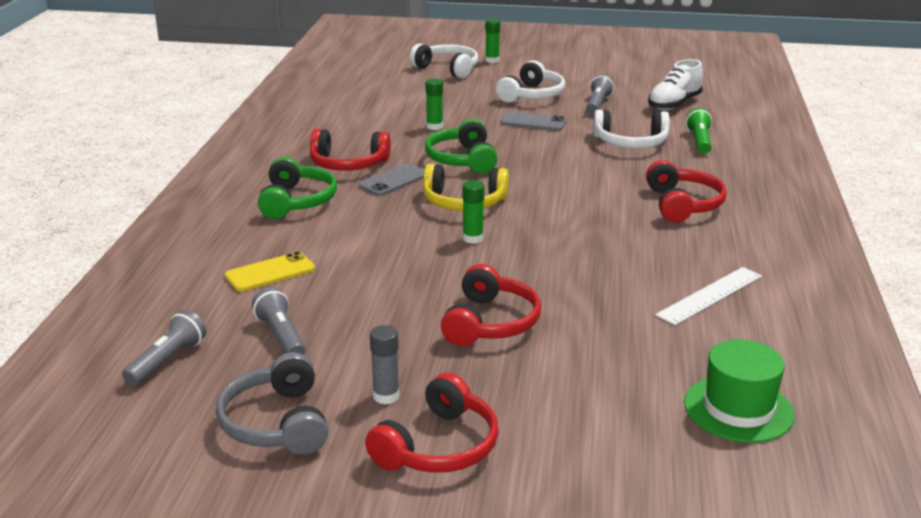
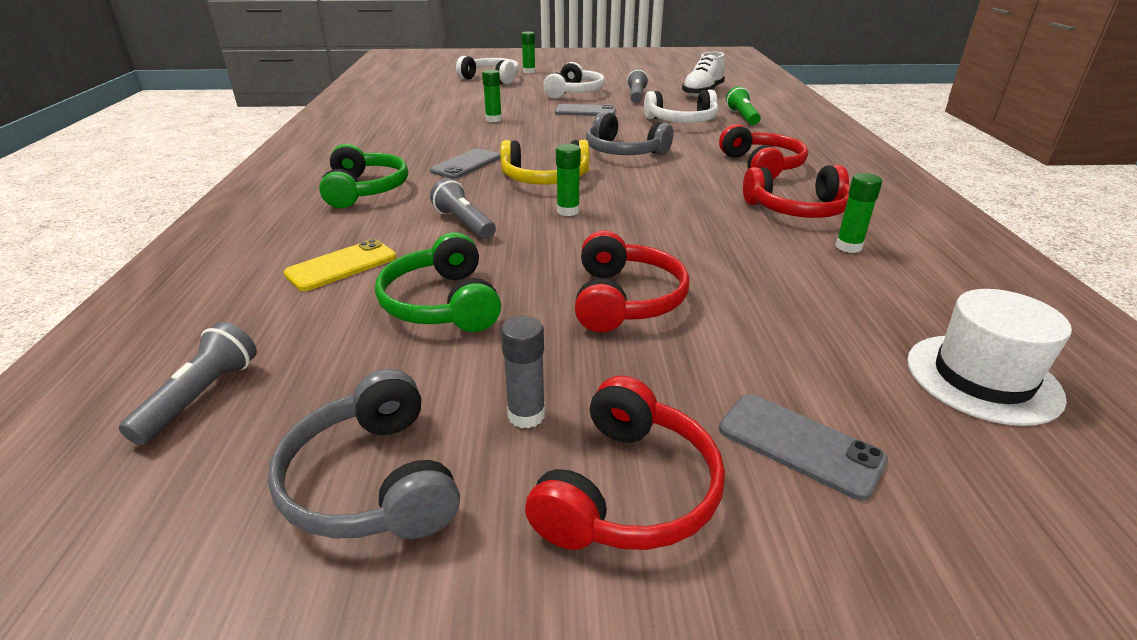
camera: 10 degrees left, 5 degrees up
(281, 336) = (364, 343): grey flashlight -> grey flashlight (464, 223)
(348, 164) = (415, 153): red headphones -> red headphones (797, 209)
(462, 159) = (530, 143): green headphones -> green headphones (442, 303)
(552, 177) = (624, 151): none -> grey headphones
(568, 435) = (799, 445): none -> grey phone
(710, 295) = (848, 247): white ruler -> green glue stick
(738, 409) = (982, 378): green hat -> white hat

